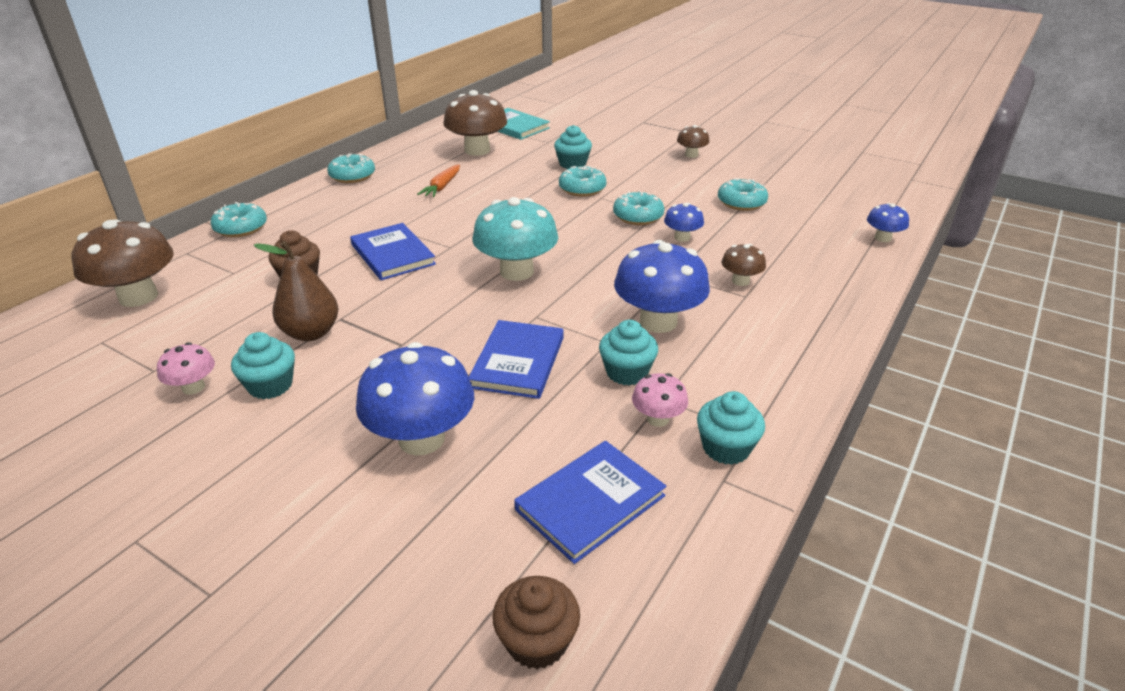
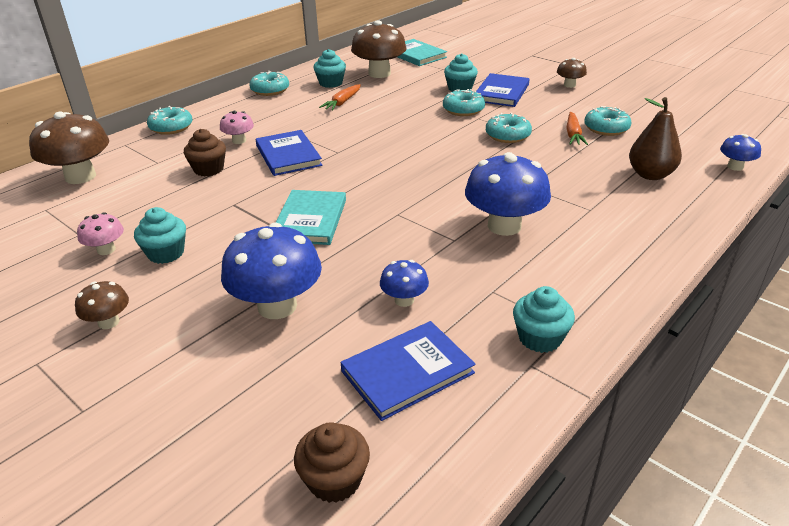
camera: 10 degrees right, 0 degrees up
(311, 333) = (207, 214): brown pear -> brown pear (650, 175)
(437, 331) = (310, 220): none -> turquoise book
(516, 271) = (389, 176): turquoise mushroom -> none
(518, 362) = (373, 250): blue book -> blue book (501, 93)
(627, 372) = (465, 266): turquoise cupcake -> turquoise cupcake (331, 83)
(658, 419) = (484, 308): pink mushroom -> pink mushroom (239, 141)
(682, 237) = (543, 156): blue mushroom -> blue mushroom (404, 300)
(708, 211) = (573, 134): none -> orange carrot
(740, 281) = (588, 196): brown mushroom -> brown mushroom (108, 322)

